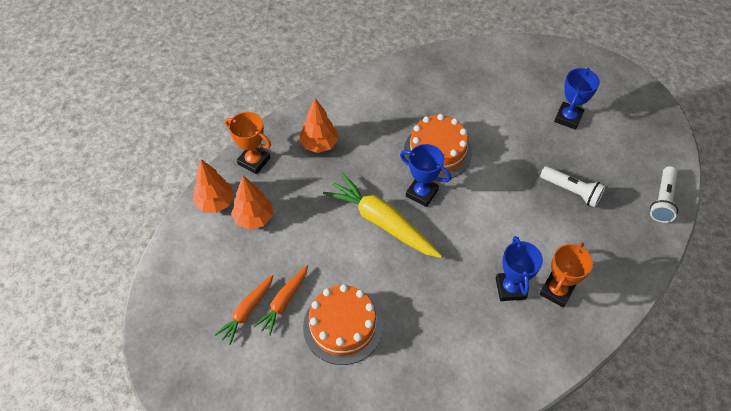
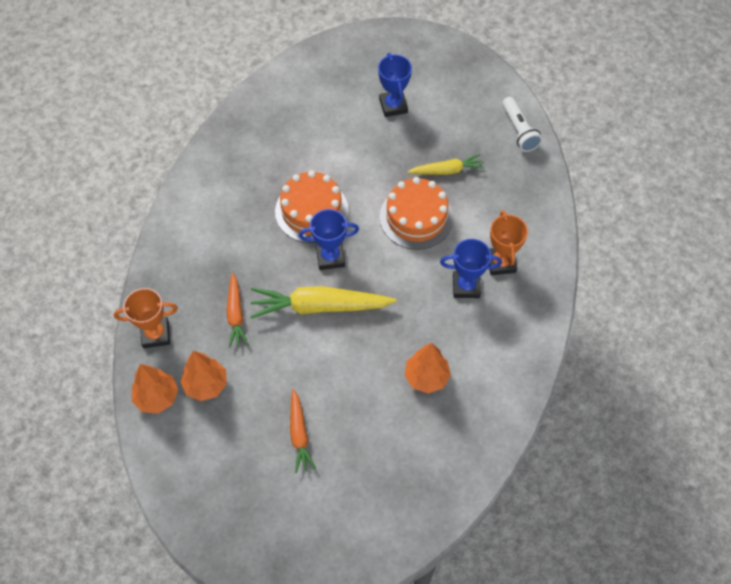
camera: 40 degrees left, 5 degrees up
(247, 311) = (275, 465): orange carrot -> orange carrot (236, 314)
(319, 144) = (202, 277): orange tree -> orange tree (426, 377)
(343, 326) = (365, 416): orange cake -> orange cake (416, 217)
(510, 288) = (466, 286): blue trophy -> blue trophy turned 45 degrees counterclockwise
(571, 191) = (446, 170): white flashlight -> yellow carrot

